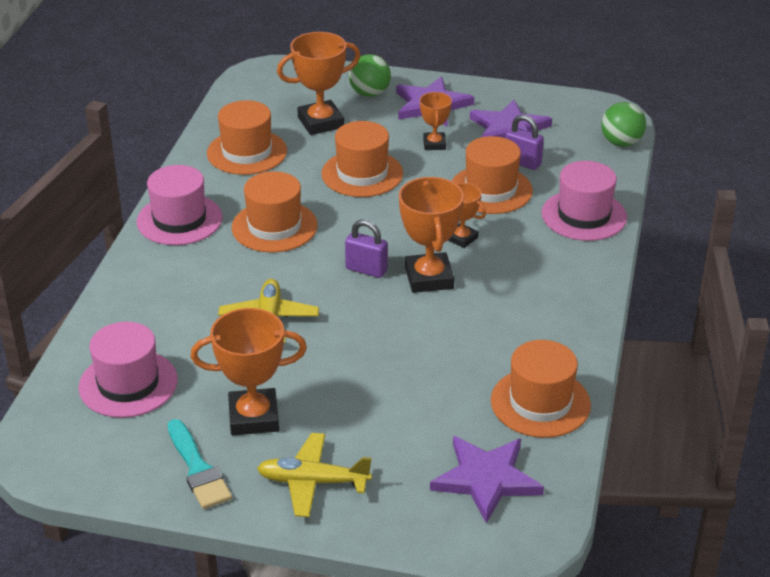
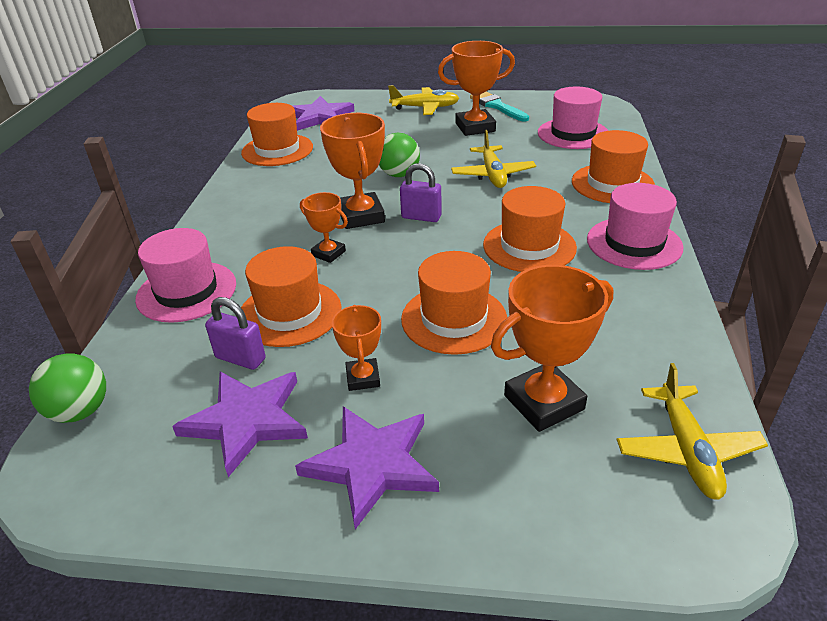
camera: 175 degrees right, 0 degrees up
(247, 152) = (620, 336): orange hat -> orange hat (612, 184)
(252, 97) = (687, 450): none -> yellow plane
(369, 93) = (486, 484): green ball -> green ball (399, 174)

